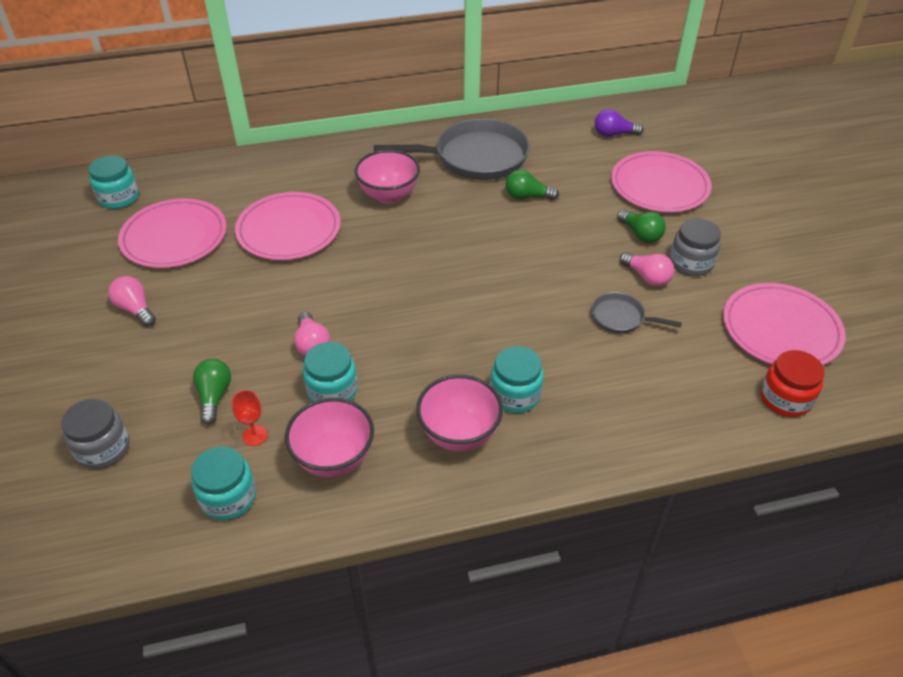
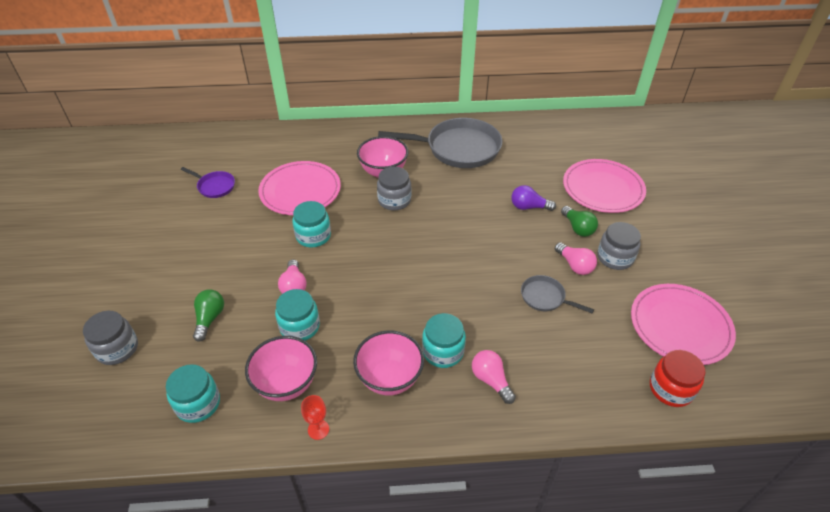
camera: 10 degrees right, 0 degrees up
(119, 198) = (183, 151): turquoise jar -> turquoise jar (313, 236)
(135, 309) = (171, 240): pink light bulb -> pink light bulb (491, 380)
(174, 237) = (214, 186): pink plate -> purple pan
(255, 435) = (231, 355): red goblet -> red goblet (318, 429)
(411, 228) = (394, 200): none -> grey jar
(527, 196) = (492, 185): green light bulb -> none
(613, 134) = (574, 141): purple light bulb -> purple light bulb (528, 207)

